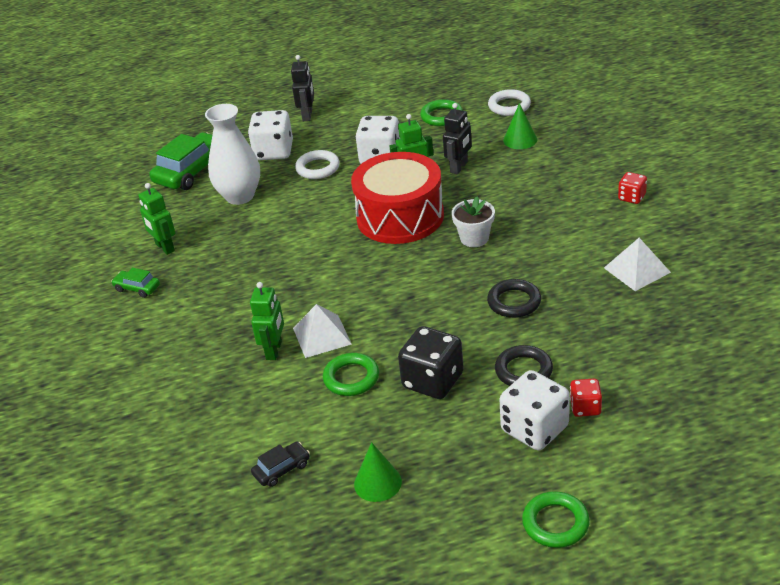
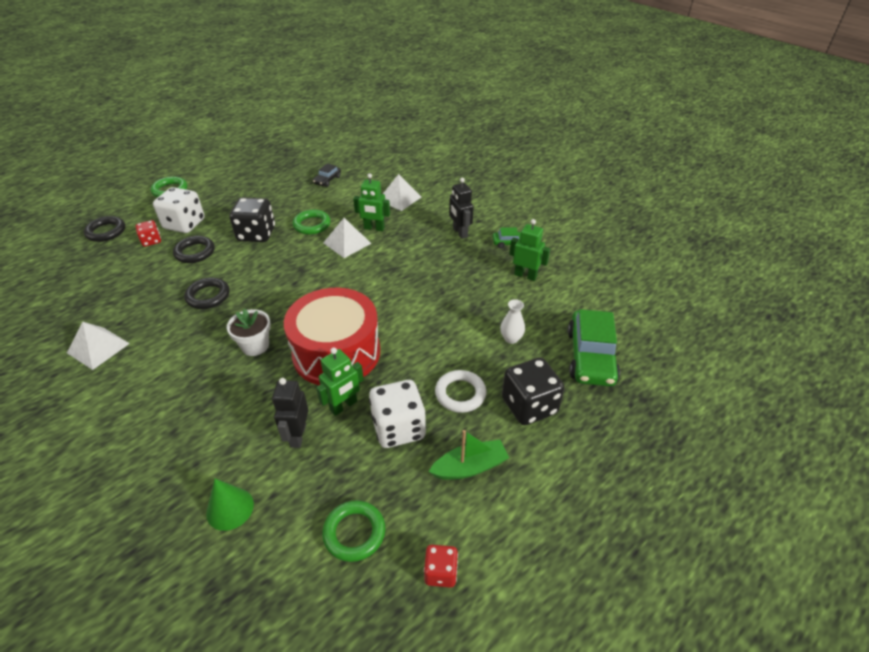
camera: 150 degrees right, 5 degrees up
(203, 395) = (399, 198): none -> white pyramid
(240, 196) = (511, 338): white vase -> white vase, size x0.47
(274, 152) = (529, 406): white dice -> black dice
(274, 350) = (374, 228): green robot -> green robot turned 60 degrees counterclockwise
(307, 115) = (541, 483): black robot -> black robot (460, 232)
(346, 130) = (470, 467): none -> green boat
(377, 483) = (271, 185): green cone -> none
(509, 106) = (258, 589): white ring -> none
(631, 197) = (88, 437): red dice -> red dice (440, 572)
(658, 446) = (106, 232): none -> black ring

